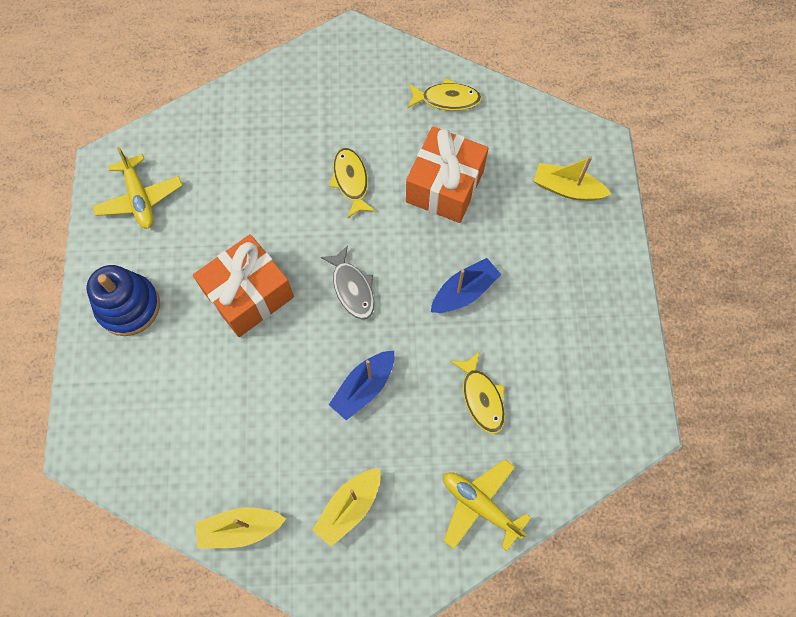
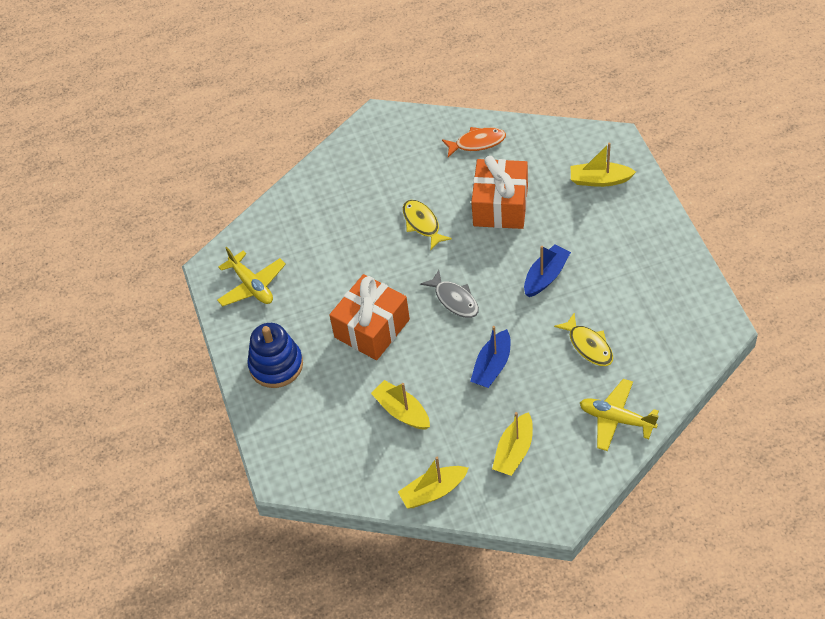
camera: 10 degrees left, 15 degrees down
(243, 412) = (402, 411): none -> yellow boat
(447, 99) = (477, 143): yellow fish -> orange fish

